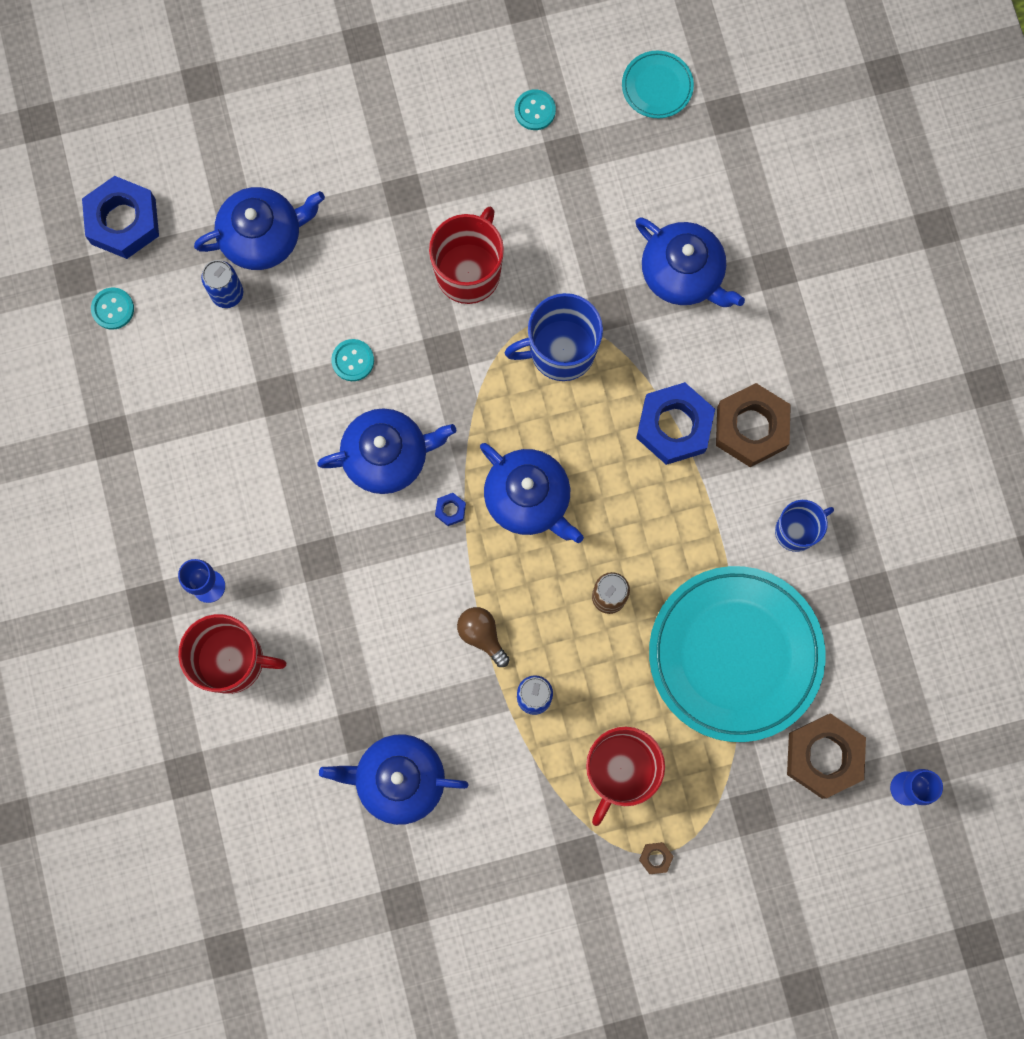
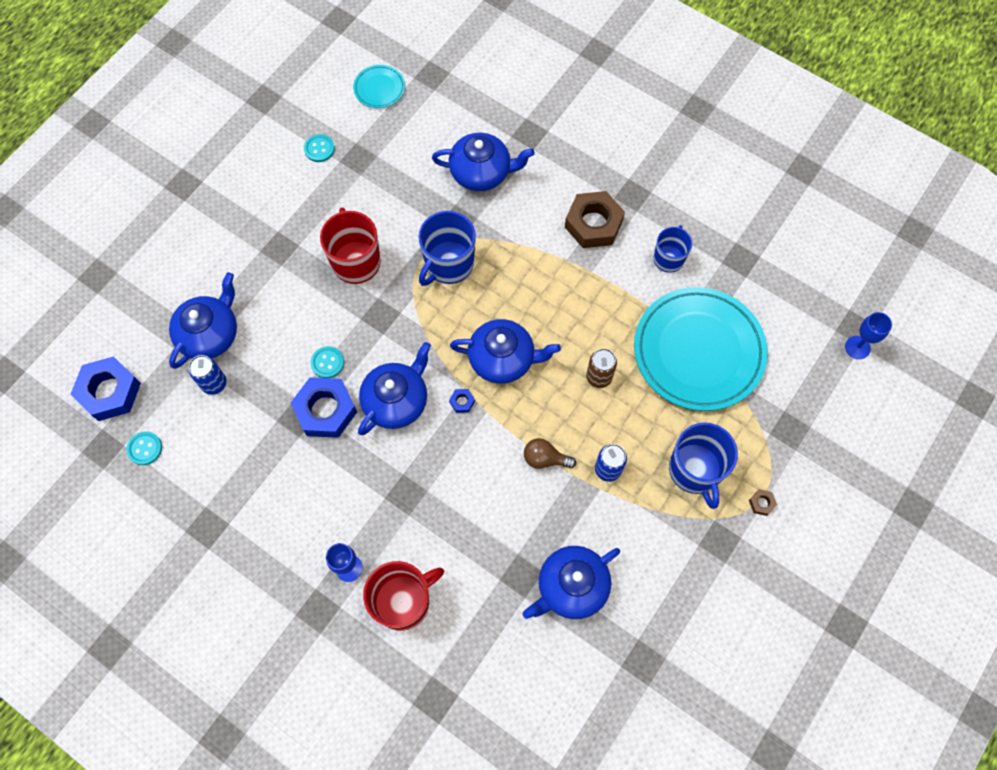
camera: 40 degrees left, 10 degrees down
(619, 771) = (695, 470): red mug -> blue mug
(674, 426) = (550, 255): blue nut -> blue nut (325, 410)
(823, 756) = (798, 367): brown nut -> none

